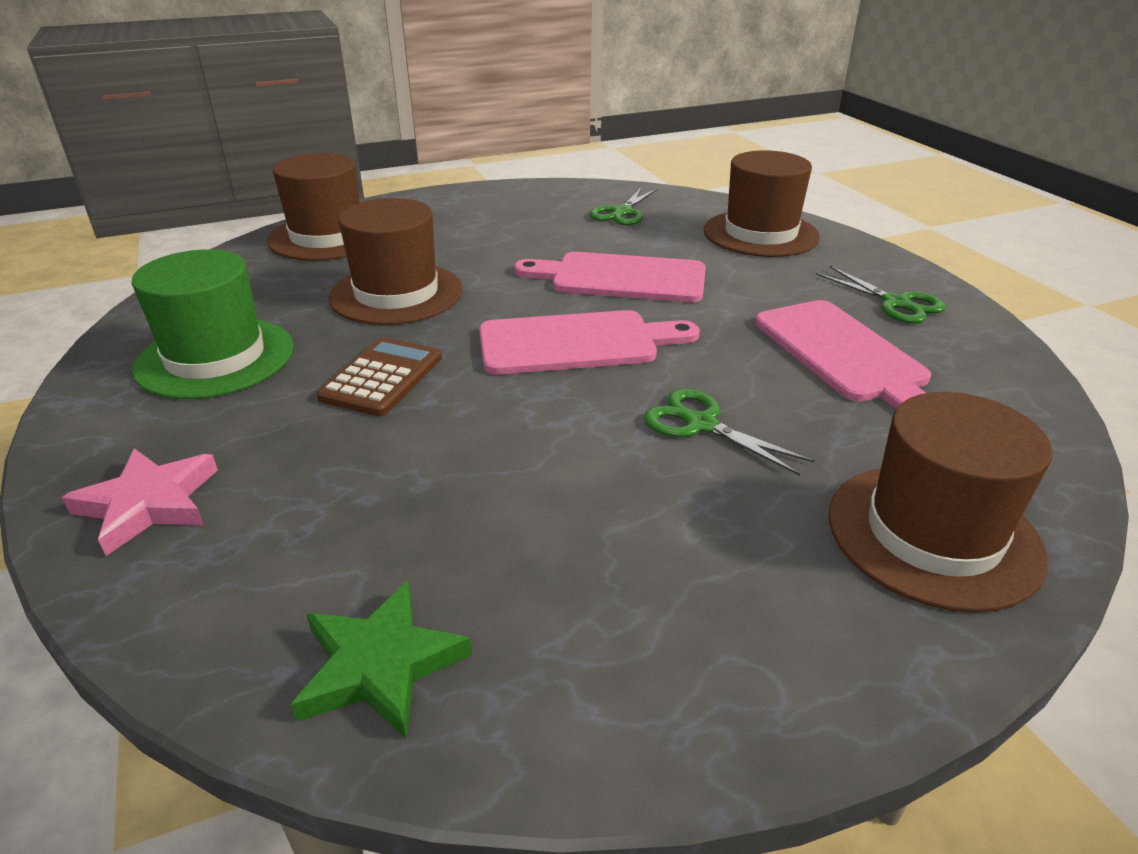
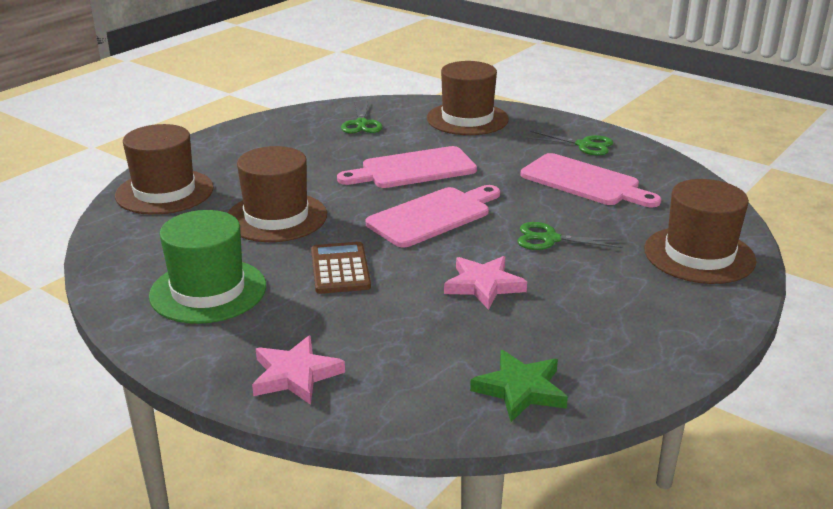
camera: 30 degrees left, 5 degrees down
(528, 463) = (483, 285): none -> pink star

